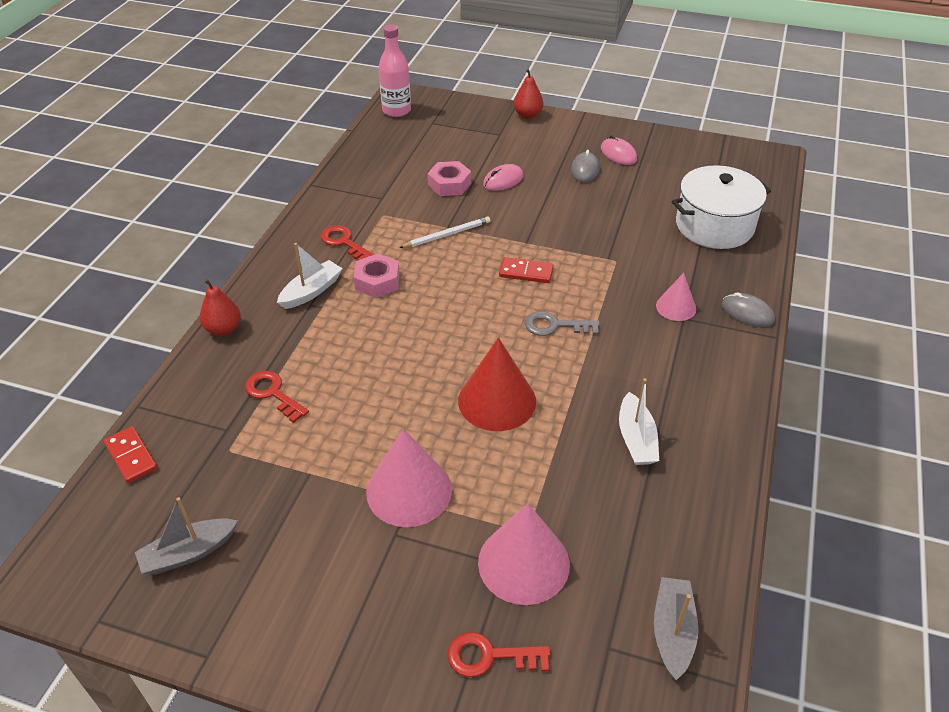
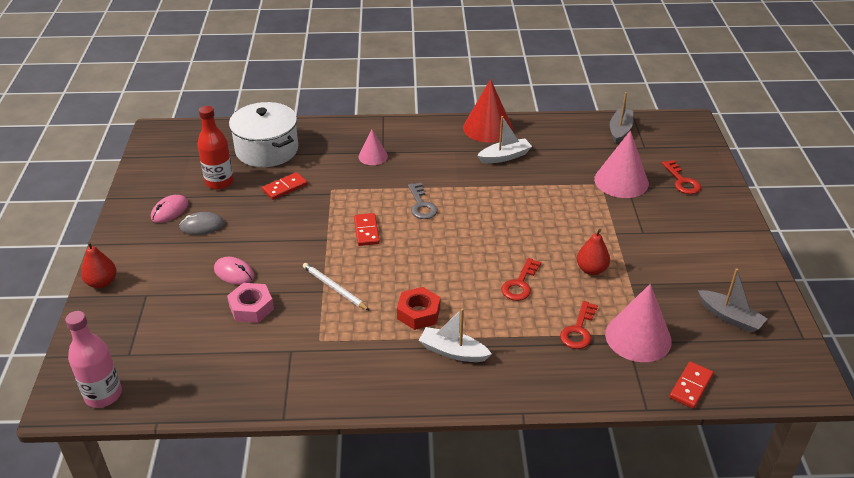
camera: 110 degrees left, 5 degrees down
(223, 329) = (531, 393): red pear -> red pear (591, 270)
(344, 242) = (374, 354): red key -> red key (520, 284)
(377, 281) = (418, 313): pink nut -> red nut
(409, 490) = (609, 235): pink cone -> pink cone (638, 337)
(497, 401) = (510, 216): red cone -> red cone (487, 128)
(631, 228) = (285, 188): none -> red domino
(658, 187) = (219, 182): none -> red bottle
(672, 632) = (620, 130): grey boat -> grey boat turned 120 degrees clockwise
(747, 312) = (364, 128): grey mouse -> none

